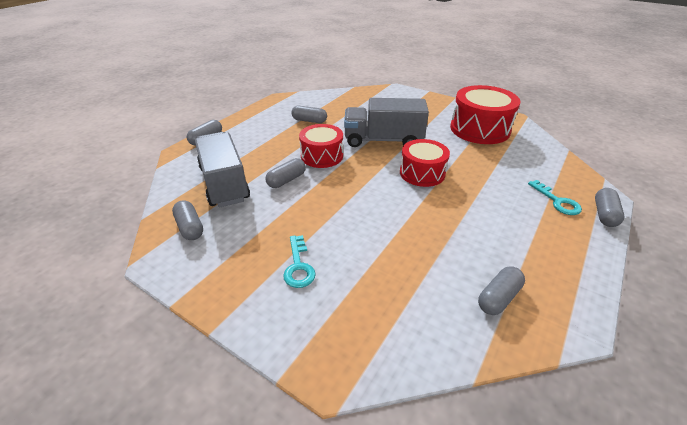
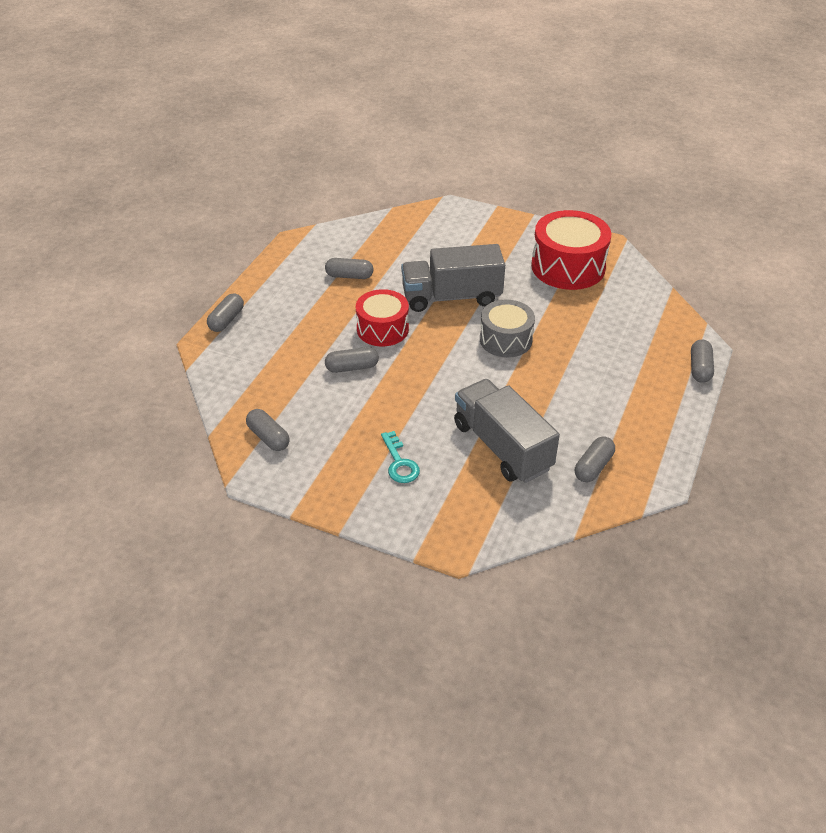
camera: 10 degrees left, 5 degrees up
(224, 183) = (280, 380): grey truck -> grey truck (502, 446)
(286, 180) = (352, 367): grey capsule -> grey capsule turned 45 degrees clockwise
(422, 173) = (505, 340): red drum -> grey drum
(557, 201) = (653, 359): turquoise key -> none

